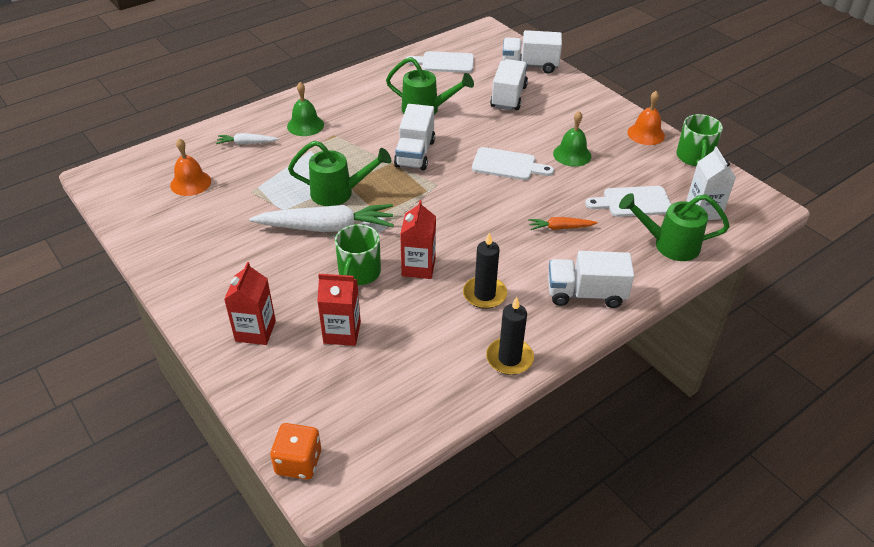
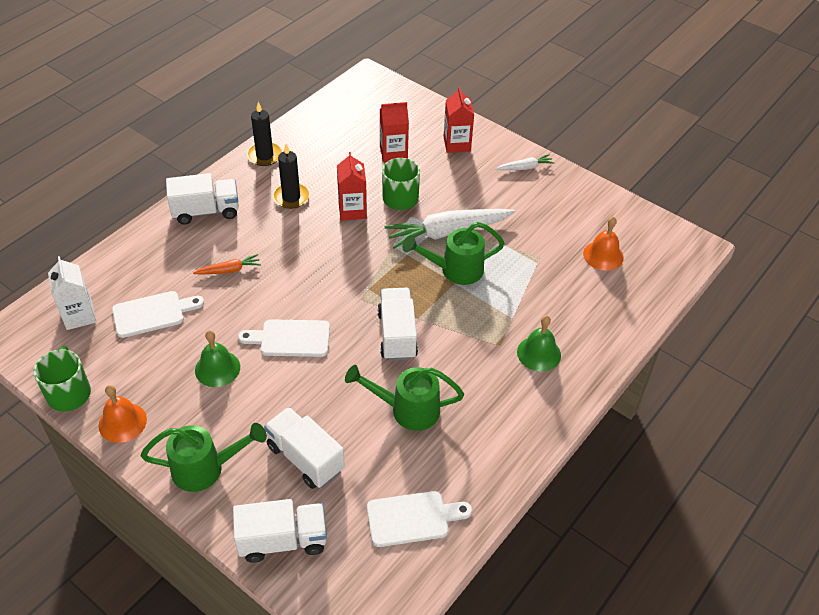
camera: 165 degrees right, 5 degrees up
(246, 143) = (585, 314): white carrot -> white carrot (525, 167)
(298, 462) = (386, 83): orange dice -> none
(508, 97) = (305, 458): white truck -> white truck turned 135 degrees clockwise
(669, 245) = (123, 270): green watering can -> green watering can (205, 468)

